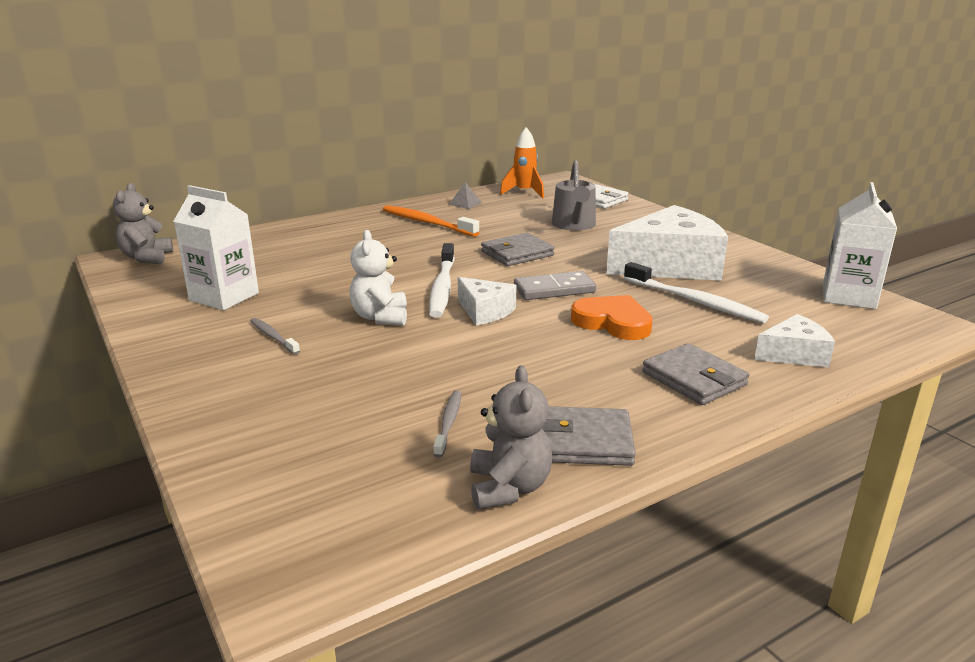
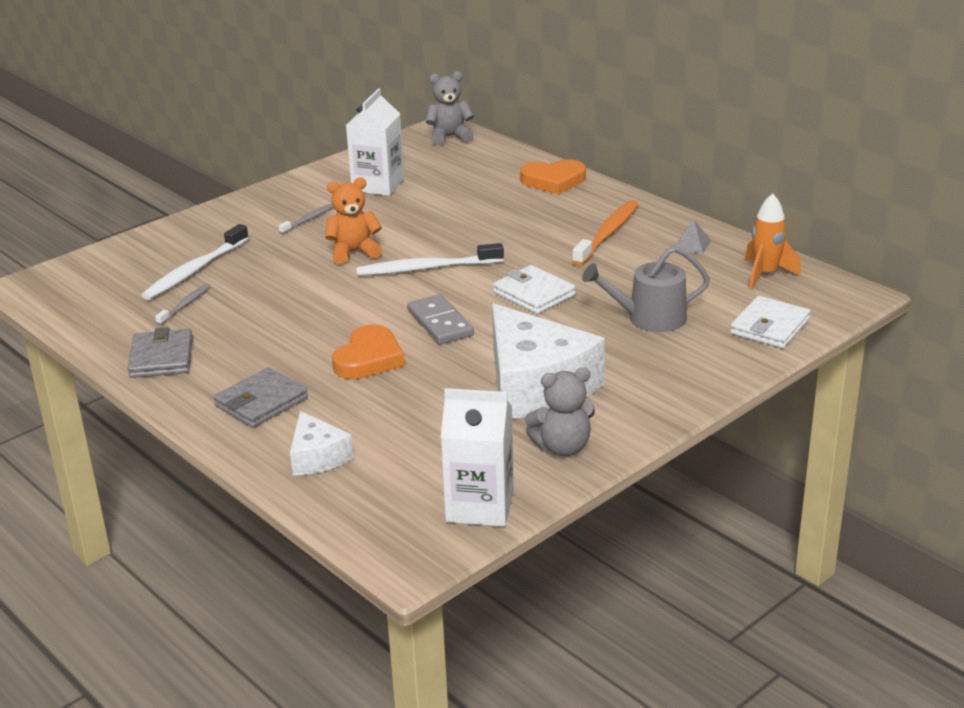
camera: 80 degrees right, 5 degrees up
(306, 229) = (553, 181): none -> orange heart
(380, 317) = (354, 252): white teddy bear -> orange teddy bear
(448, 423) = (185, 305): grey toothbrush -> grey toothbrush turned 60 degrees counterclockwise
(485, 311) = (377, 295): white cheese -> none
(509, 488) = (107, 335): grey teddy bear -> grey teddy bear (562, 447)
(517, 253) = (534, 294): grey wallet -> white wallet
(694, 301) = (434, 402): white toothbrush -> white toothbrush (195, 270)

